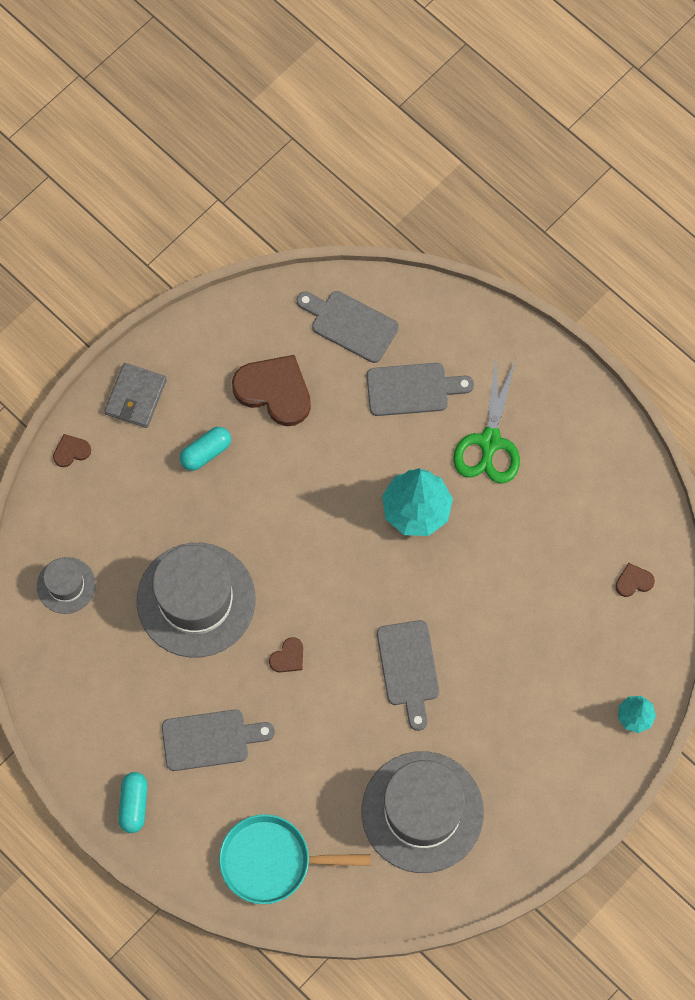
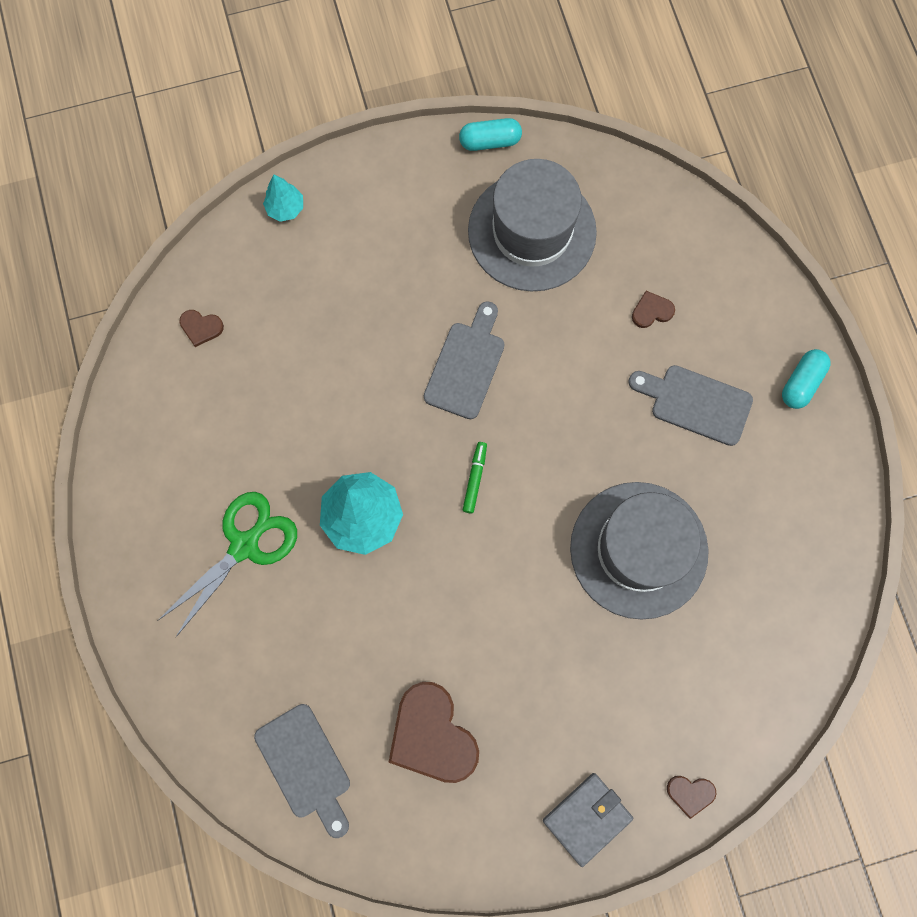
camera: 150 degrees left, 5 degrees up
(66, 585) = (766, 641): grey hat -> none
(206, 452) = (544, 706): turquoise capsule -> turquoise capsule (490, 141)
(272, 861) = (695, 263): turquoise pan -> none
(288, 657) = (577, 440): brown heart -> brown heart (651, 311)
(349, 584) = (475, 478): none -> green marker
(412, 389) = (286, 650): grey cutting board -> none

